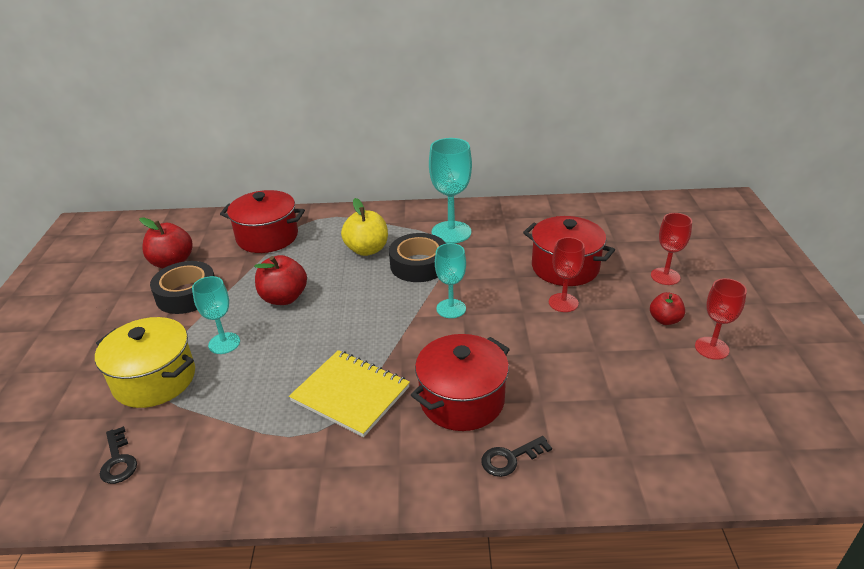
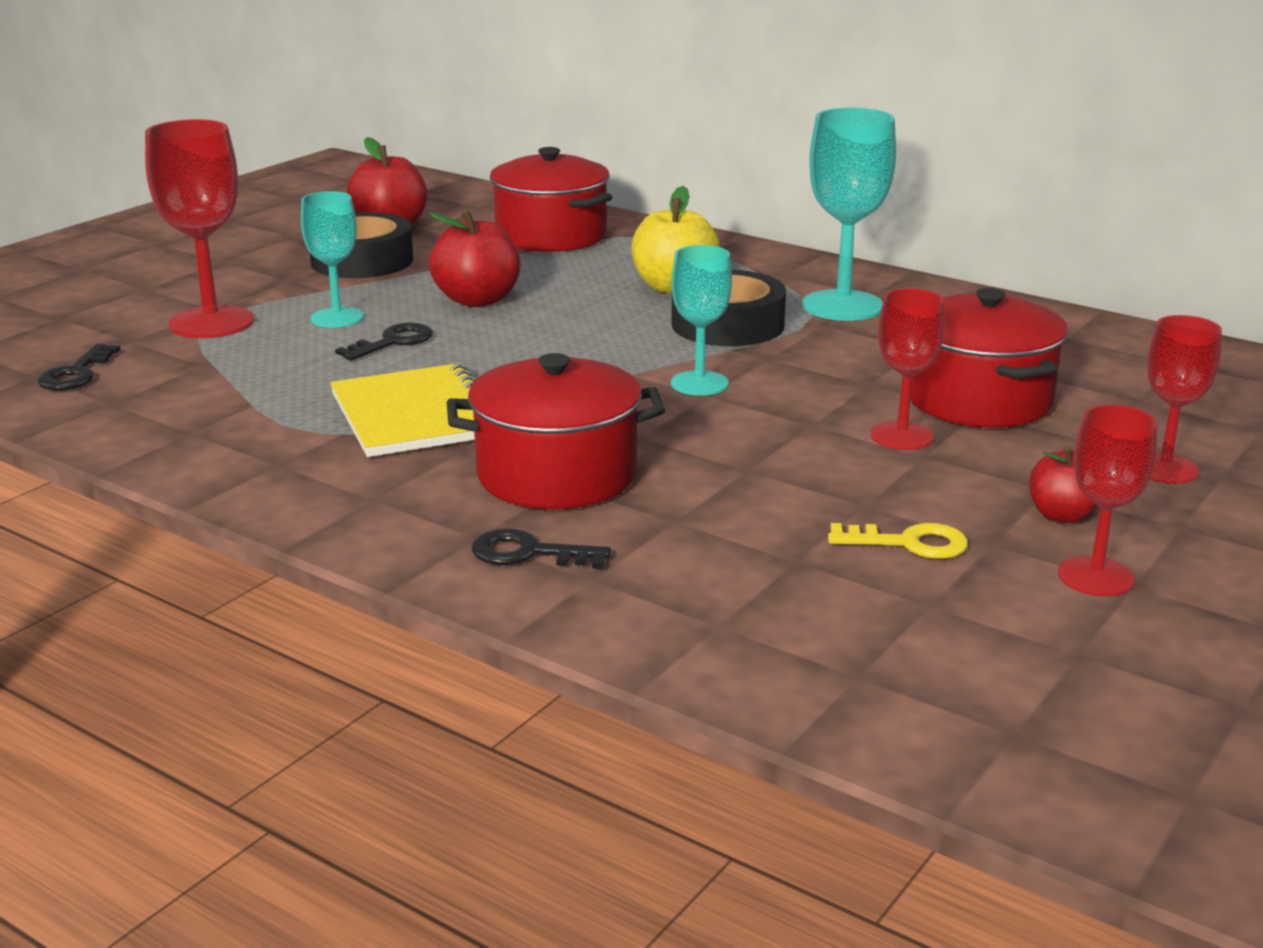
camera: 35 degrees right, 10 degrees down
(154, 379) = (211, 322): yellow pot -> red goblet
(276, 347) = (393, 342): none -> black key
(637, 365) = (909, 543): none -> yellow key

